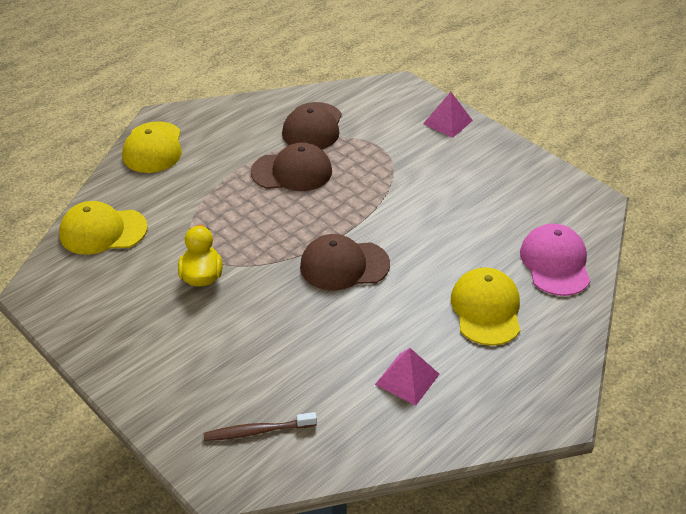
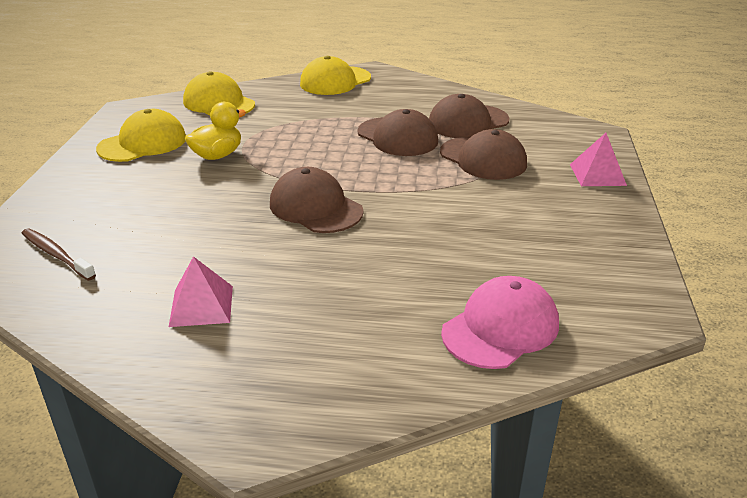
camera: 50 degrees right, 10 degrees down
(371, 153) = (483, 158): none -> brown cap
(486, 309) = (361, 312): yellow cap -> yellow cap (142, 143)

